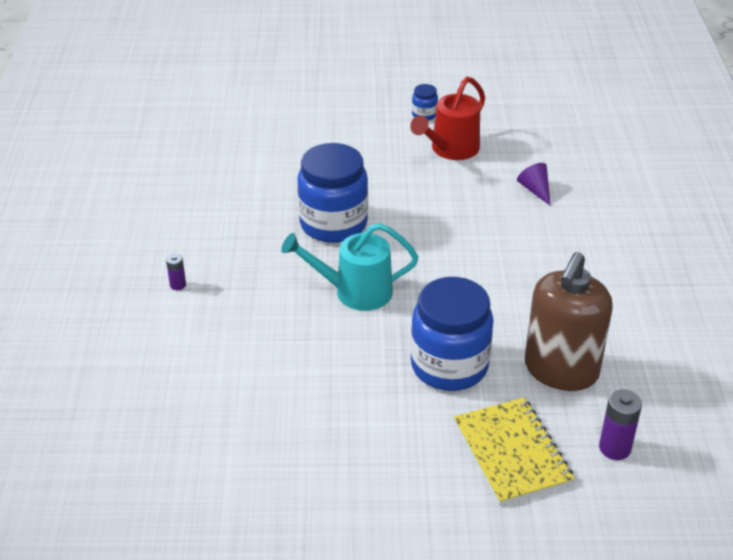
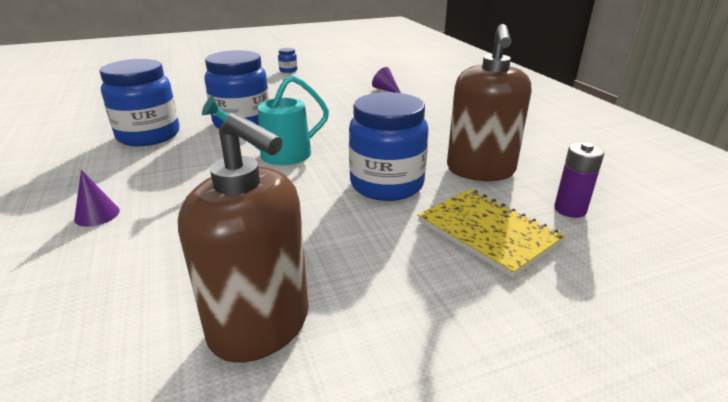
camera: 20 degrees left, 10 degrees down
(172, 337) = (97, 215): none -> purple cone
(178, 285) = (101, 177): purple battery -> none
(229, 225) = (149, 135): none -> blue jar
(282, 489) = (260, 325): none -> brown soap dispenser
(450, 150) = (315, 81): red watering can -> none

